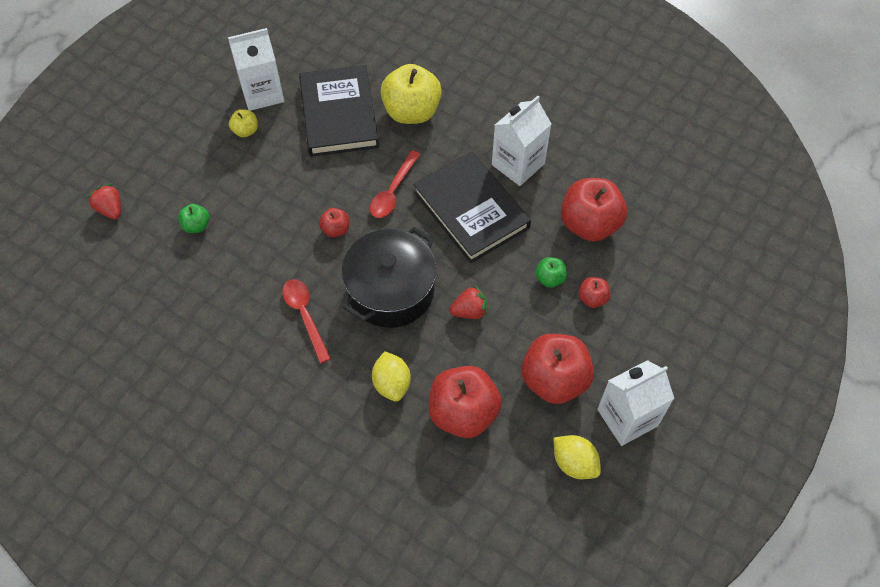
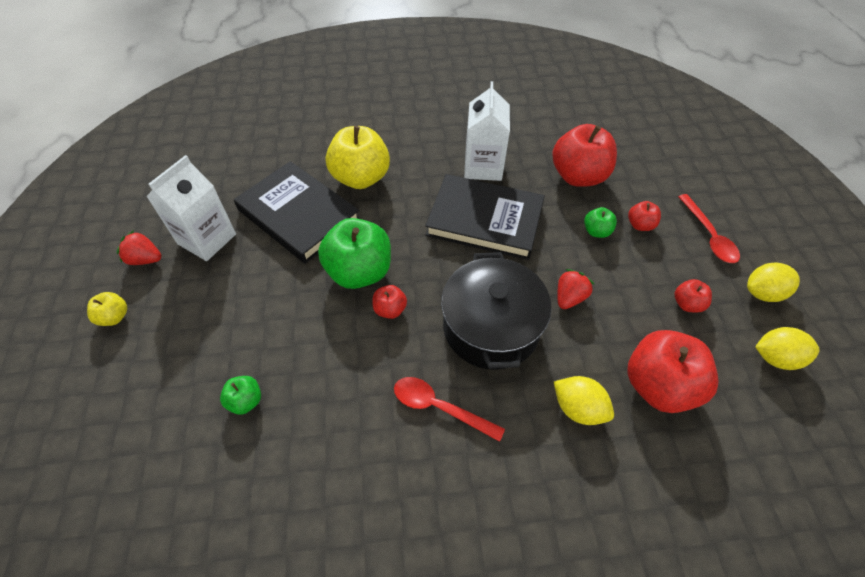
camera: 40 degrees left, 5 degrees down
(110, 209) = (126, 454): red strawberry -> red strawberry (145, 259)
(245, 131) = (219, 280): yellow apple -> yellow apple (114, 317)
(341, 188) = (359, 272): none -> green apple
(393, 191) = (408, 246): red spoon -> red spoon (708, 236)
(554, 380) = (687, 304): red apple -> red apple, size x0.47
(627, 418) = (762, 293): white carton -> yellow lemon

